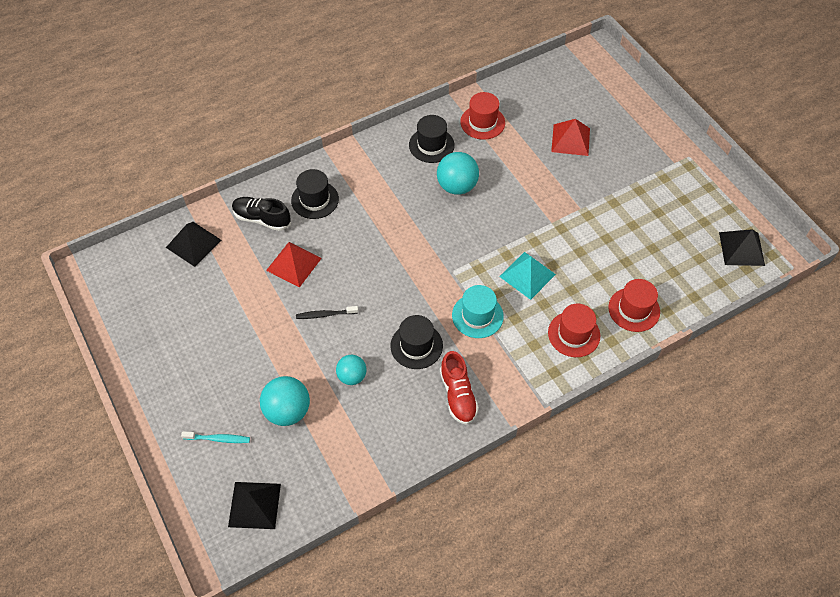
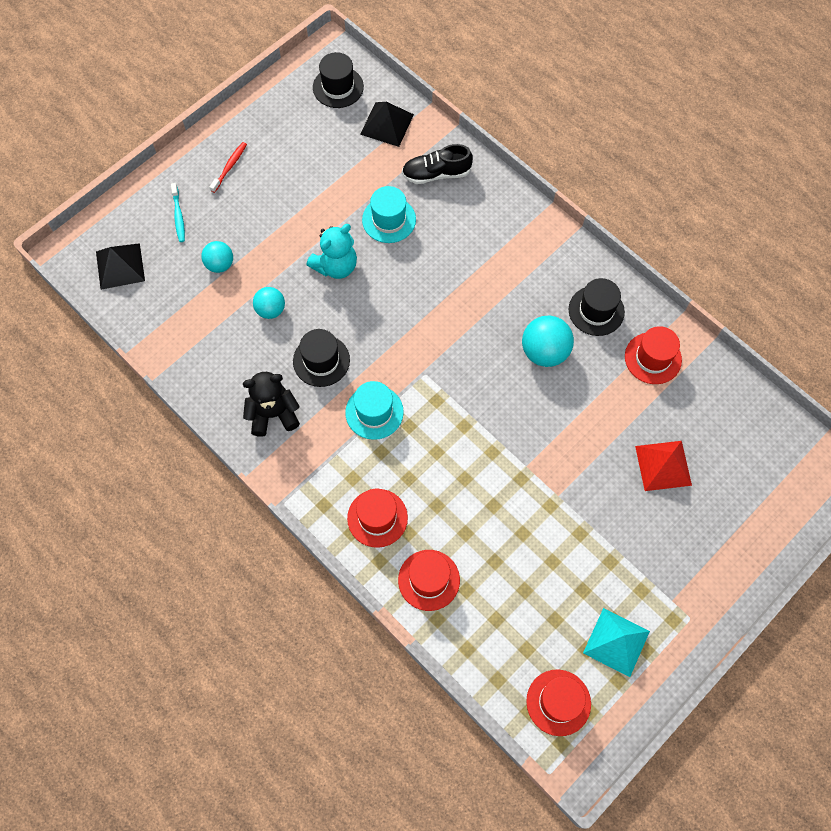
camera: 75 degrees right, 10 degrees up
(181, 382) = (229, 167): none -> red toothbrush
(262, 219) = (436, 174): black shoe -> black shoe turned 105 degrees counterclockwise
(287, 411) = (220, 264): turquoise ball -> turquoise ball, size x0.64
(294, 264) = (389, 219): red pyramid -> turquoise hat
(315, 200) = (477, 215): black hat -> black hat (338, 87)
(325, 314) = (336, 266): black toothbrush -> turquoise teddy bear
(458, 395) = (273, 414): red shoe -> black teddy bear
(527, 275) = (442, 453): turquoise pyramid -> turquoise pyramid (616, 642)
(741, 248) = (558, 702): black pyramid -> red hat

